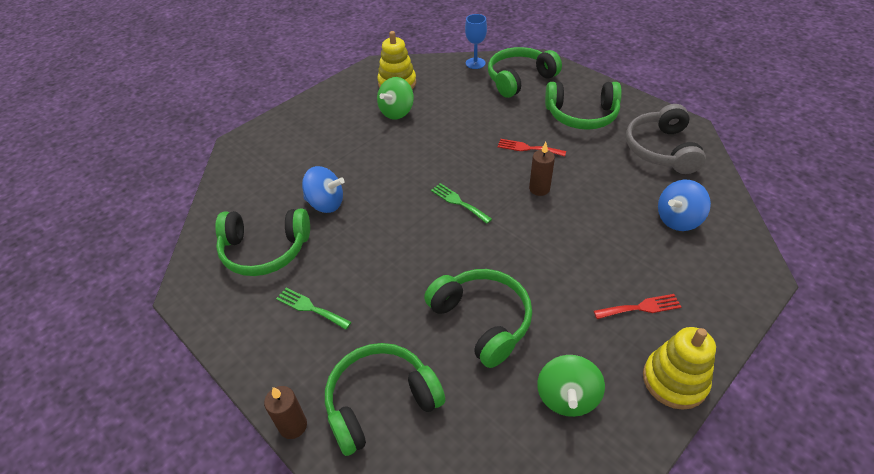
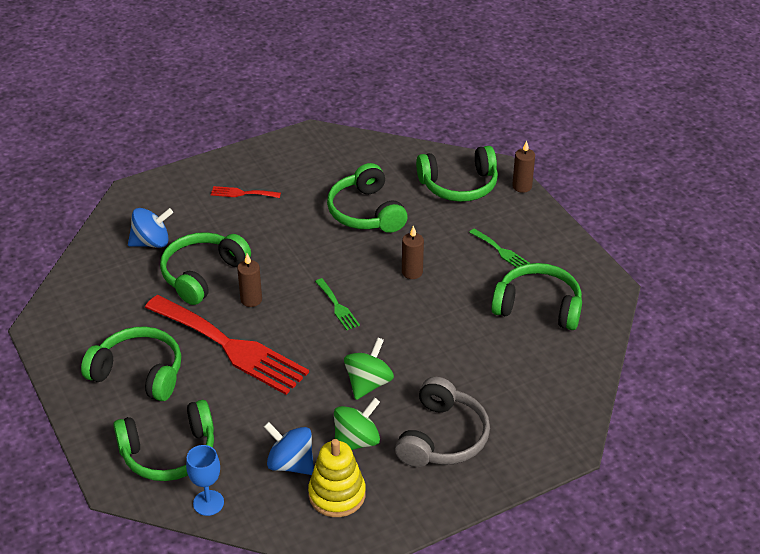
camera: 165 degrees left, 5 degrees down
(326, 203) = (472, 338): blue spinning top -> blue spinning top (290, 463)
(401, 255) = (412, 272): none -> brown candle
(528, 148) = (230, 347): red fork -> red fork, size x2.42
(567, 397) = (333, 161): green spinning top -> green spinning top (368, 383)
(601, 200) = (202, 274): none -> green headphones
(661, 149) = (97, 309): grey headphones -> grey headphones (442, 437)
(674, 380) = (257, 154): yellow stacking toy -> none

